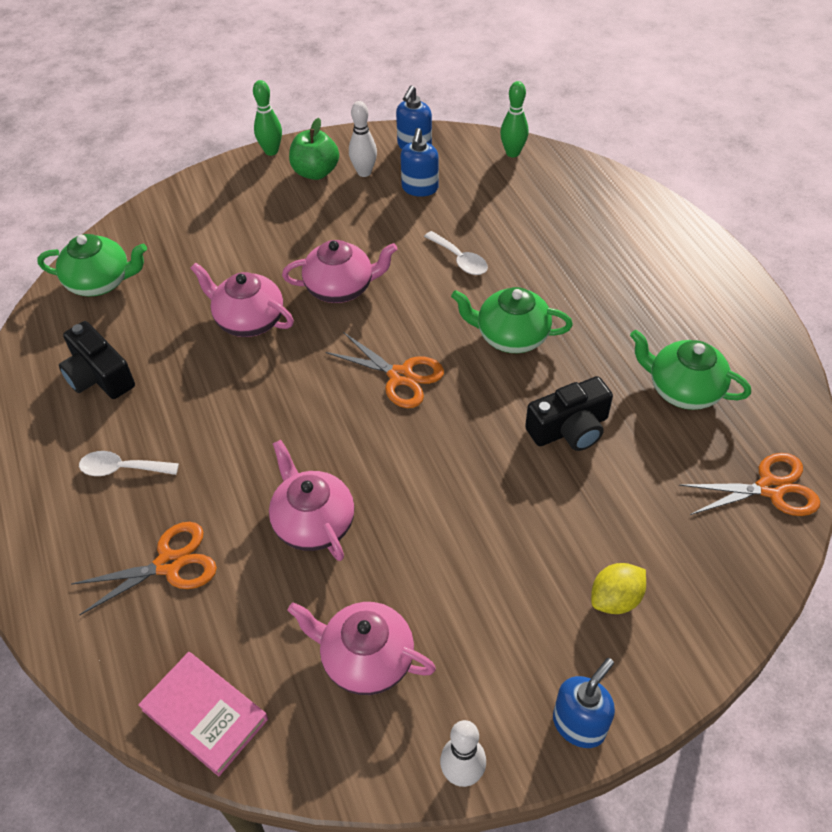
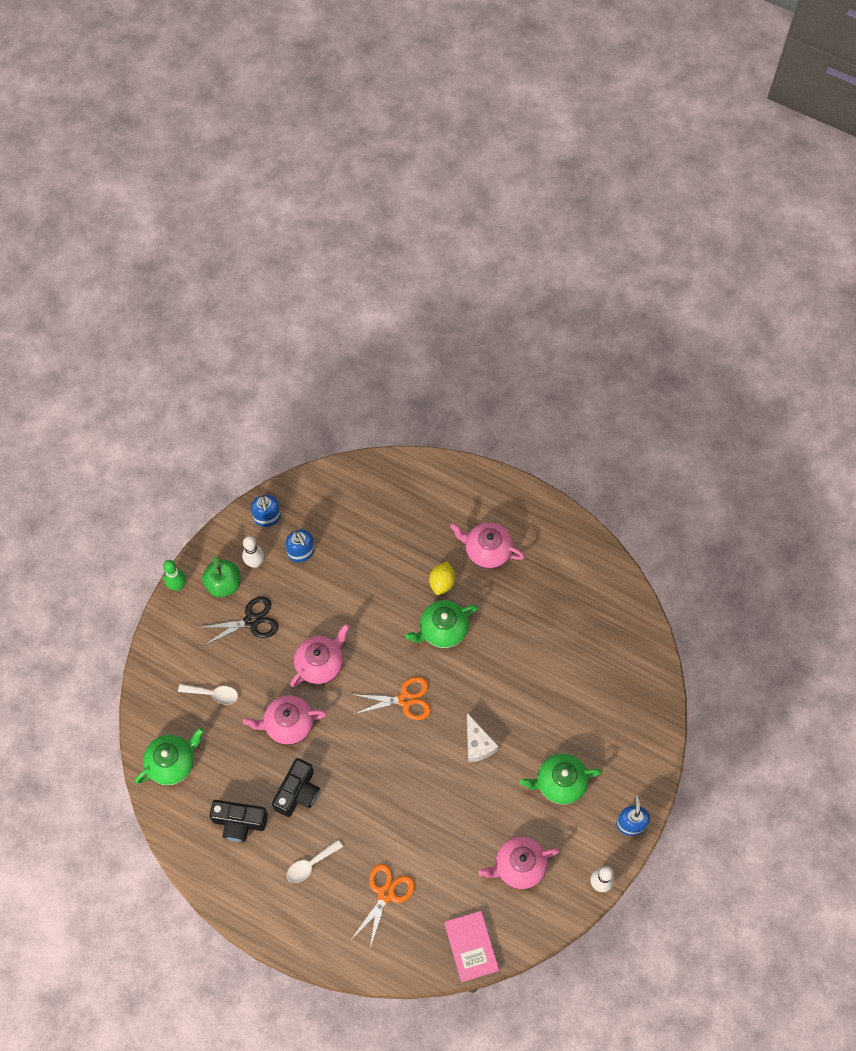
camera: 40 degrees left, 15 degrees up
(205, 714) = (471, 946): pink book -> pink book turned 75 degrees clockwise
(309, 214) = (251, 621): none -> black scissors
(313, 522) = (435, 818): pink teapot -> pink teapot (487, 551)
(445, 476) = (477, 744): none -> white cheese
(460, 259) = (371, 593): white spoon -> white spoon (213, 694)
(512, 153) = (334, 482): green bowling pin -> none
(569, 429) = (517, 669): black camera -> black camera (298, 792)
(615, 599) = (604, 751): yellow lemon -> yellow lemon (442, 582)
(683, 389) = (555, 602): green teapot -> green teapot (560, 783)
(770, 488) = (634, 635): orange scissors -> none

